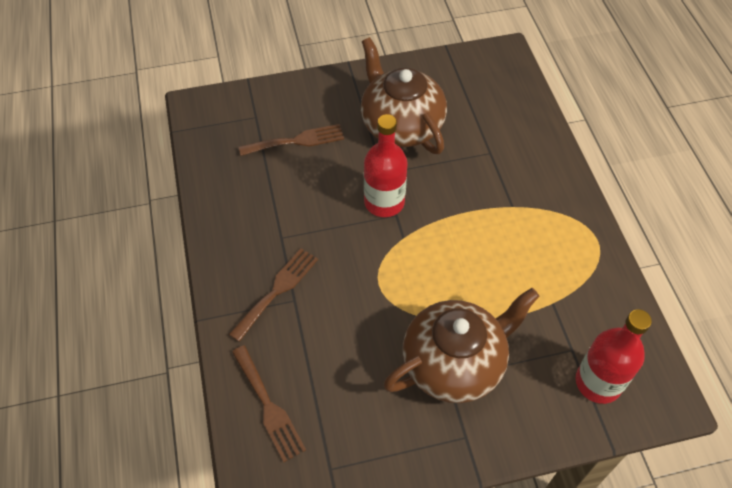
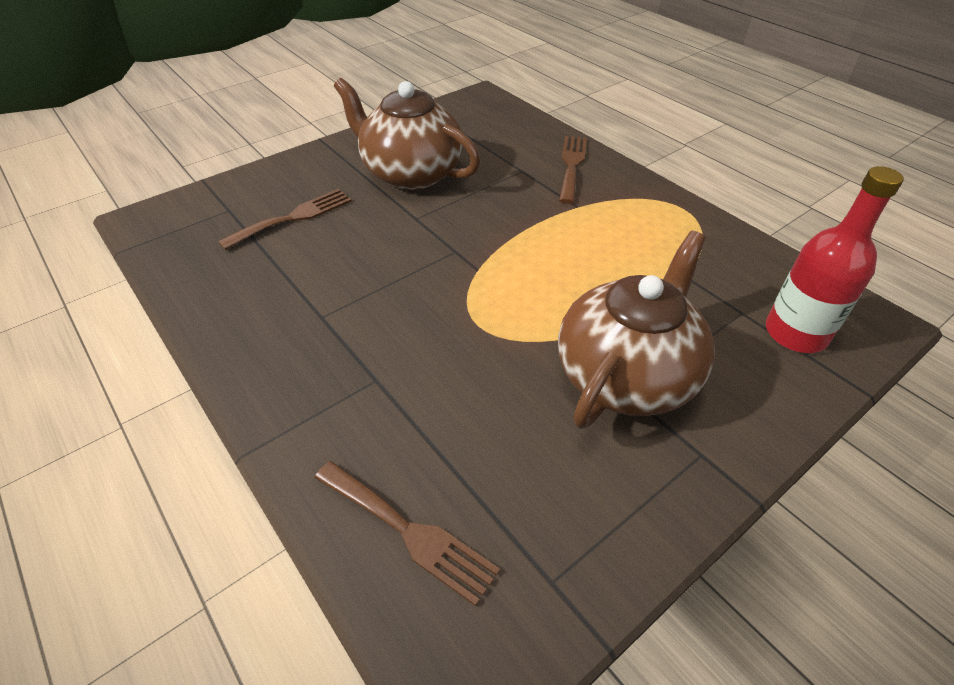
camera: 25 degrees left, 10 degrees down
(277, 290) = (346, 376): brown fork -> brown fork (571, 165)
(384, 202) = (434, 243): red bottle -> none

